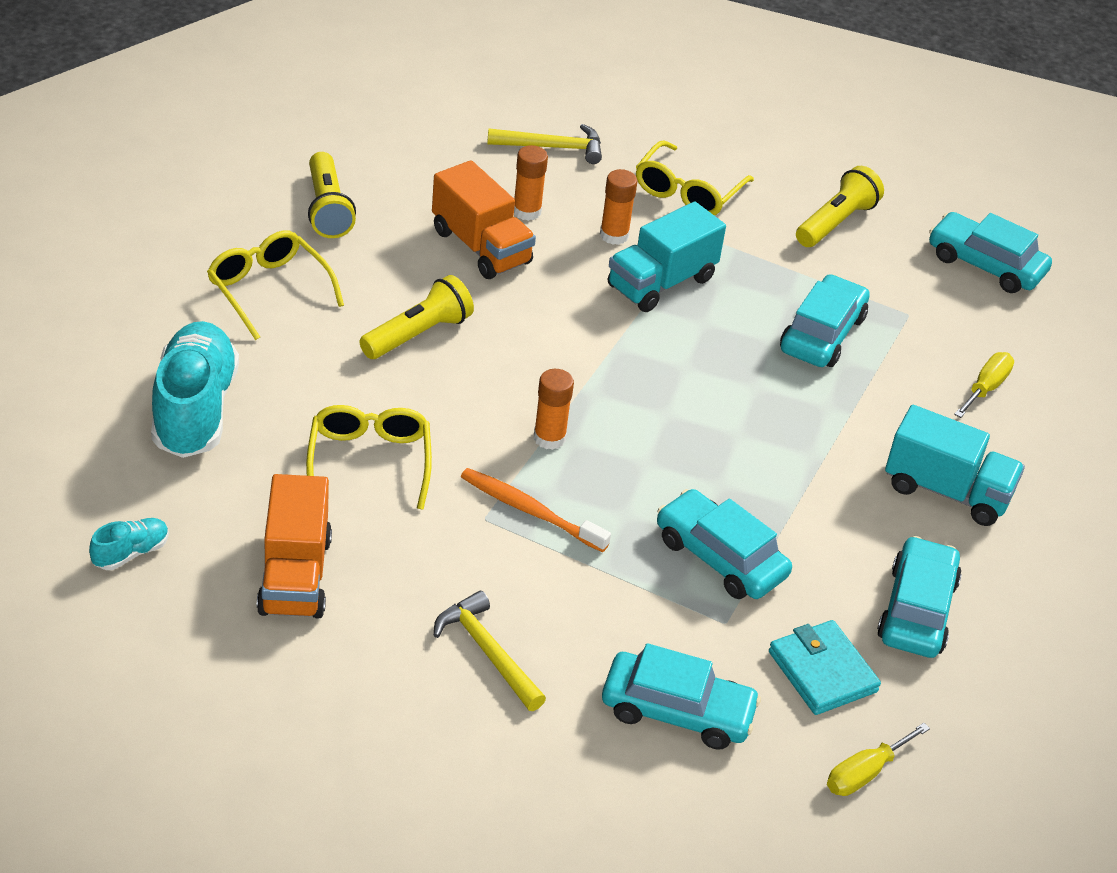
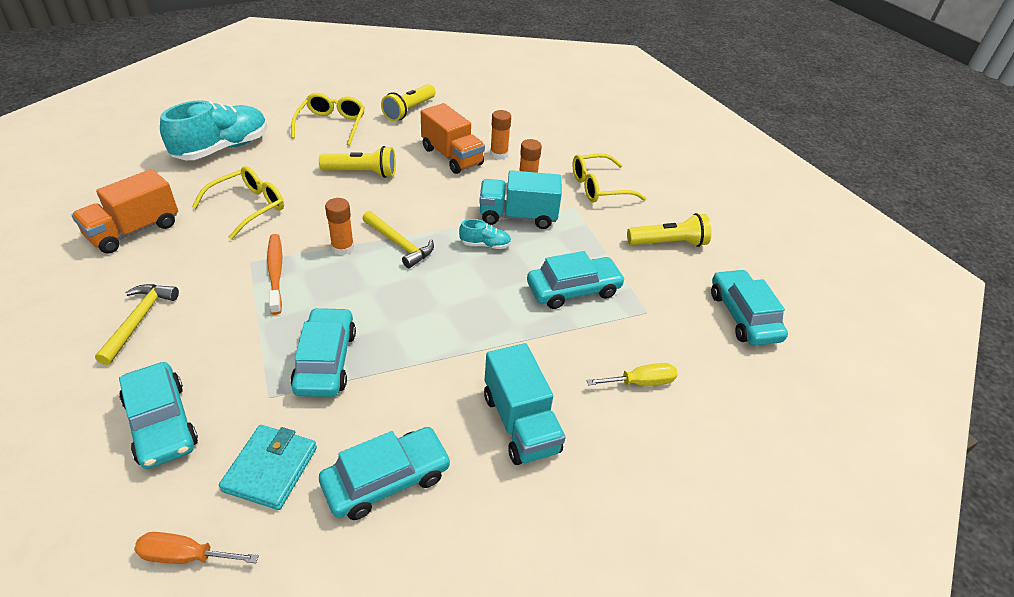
camera: 45 degrees right, 0 degrees up
(131, 553) = (99, 182): turquoise shoe -> turquoise shoe (485, 245)
(481, 247) = (452, 156): orange truck -> orange truck turned 45 degrees counterclockwise
(552, 147) = (555, 137): yellow hammer -> yellow hammer (399, 244)
(865, 773) = (185, 556): yellow screwdriver -> orange screwdriver

